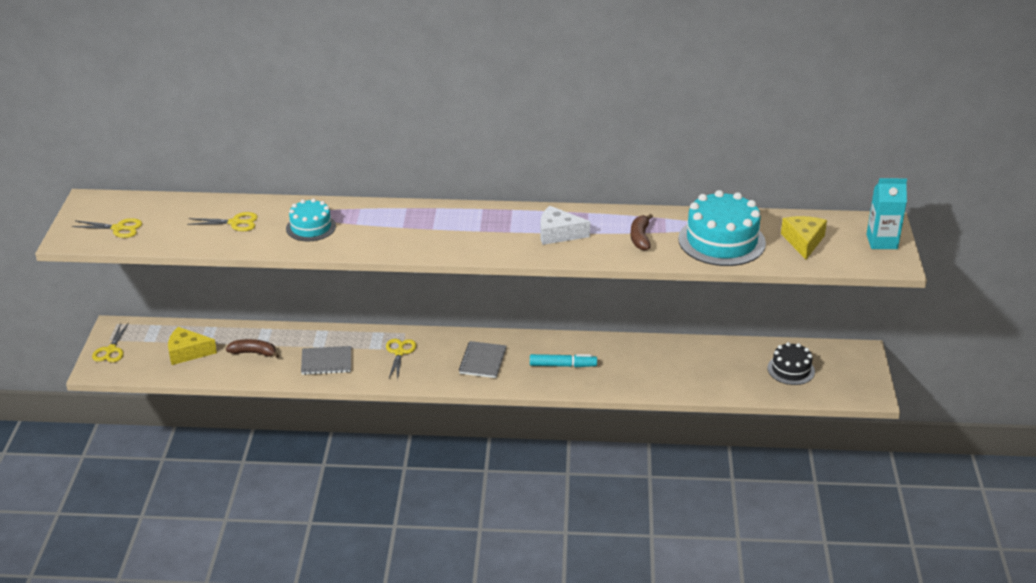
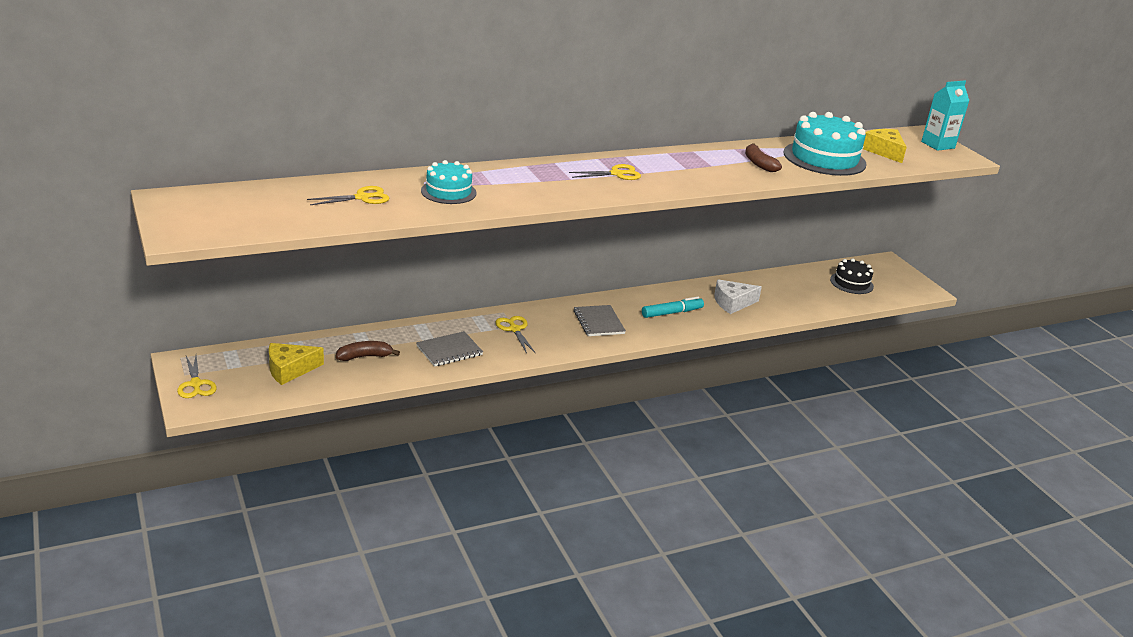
camera: 30 degrees left, 5 degrees down
(118, 228) = (230, 219): yellow scissors -> yellow scissors (616, 174)
(558, 234) = (687, 169): white cheese -> white cheese (732, 303)

